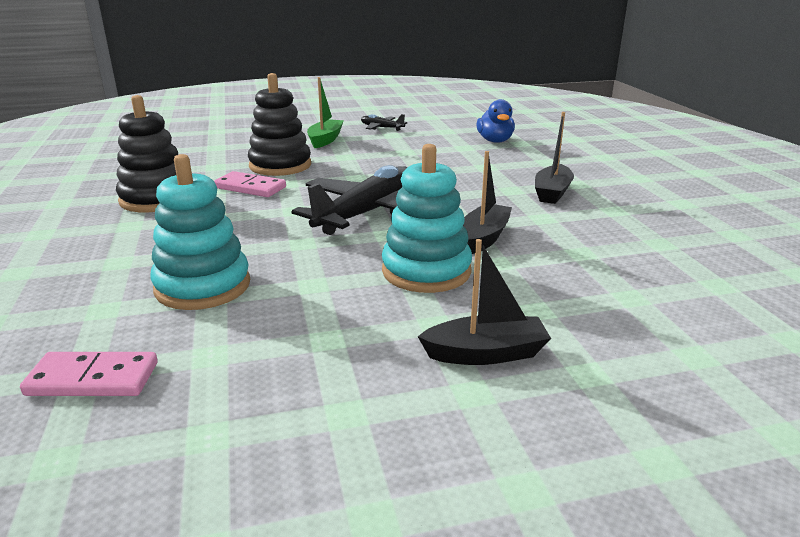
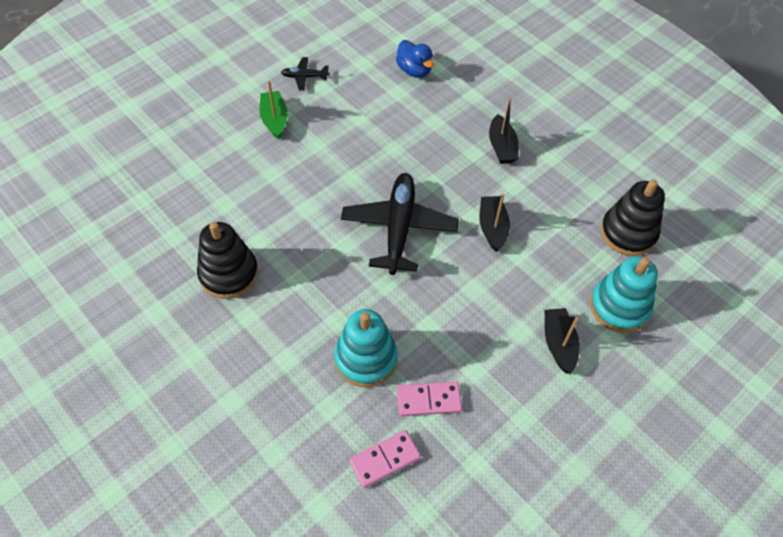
camera: 30 degrees left, 30 degrees up
(250, 188) = (285, 227): pink domino -> pink domino (428, 400)
(280, 165) = (276, 181): black stacking toy -> black stacking toy (628, 233)
(426, 271) = (482, 282): turquoise stacking toy -> turquoise stacking toy (619, 307)
(486, 353) = (558, 344): black boat -> black boat turned 60 degrees counterclockwise

